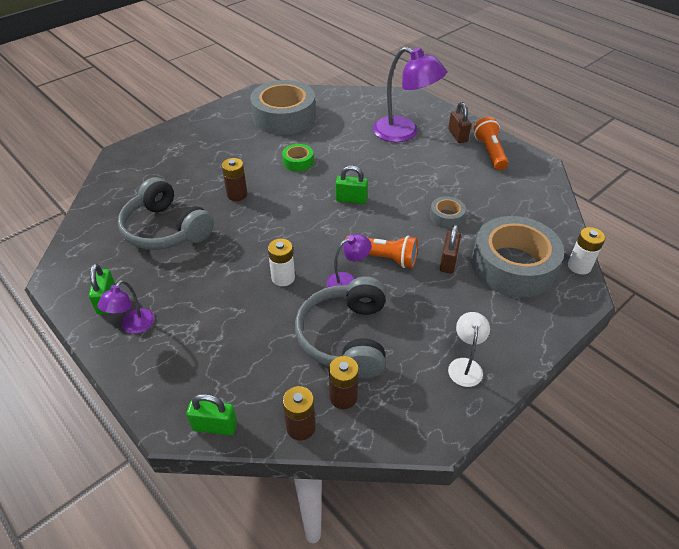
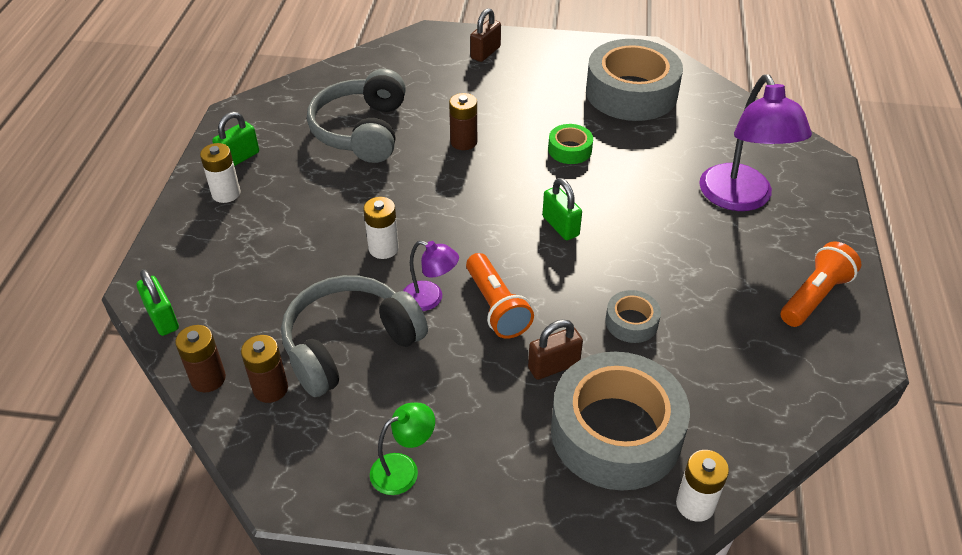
camera: 50 degrees right, 0 degrees up
(133, 326) = (226, 193): purple lamp -> white battery
(457, 136) = (805, 248): brown padlock -> brown padlock (485, 53)
(465, 365) = (403, 469): white lamp -> green lamp

